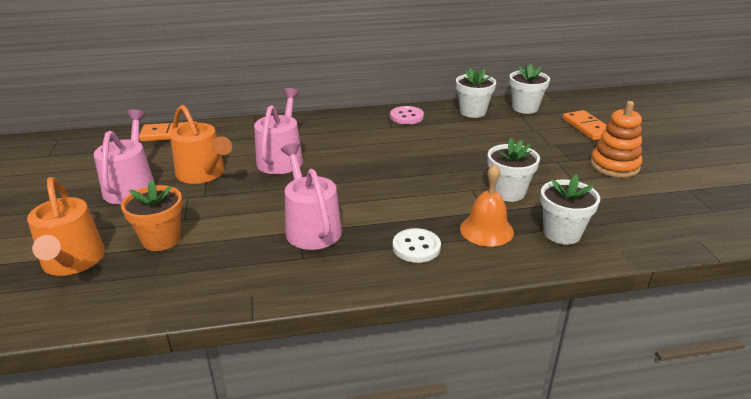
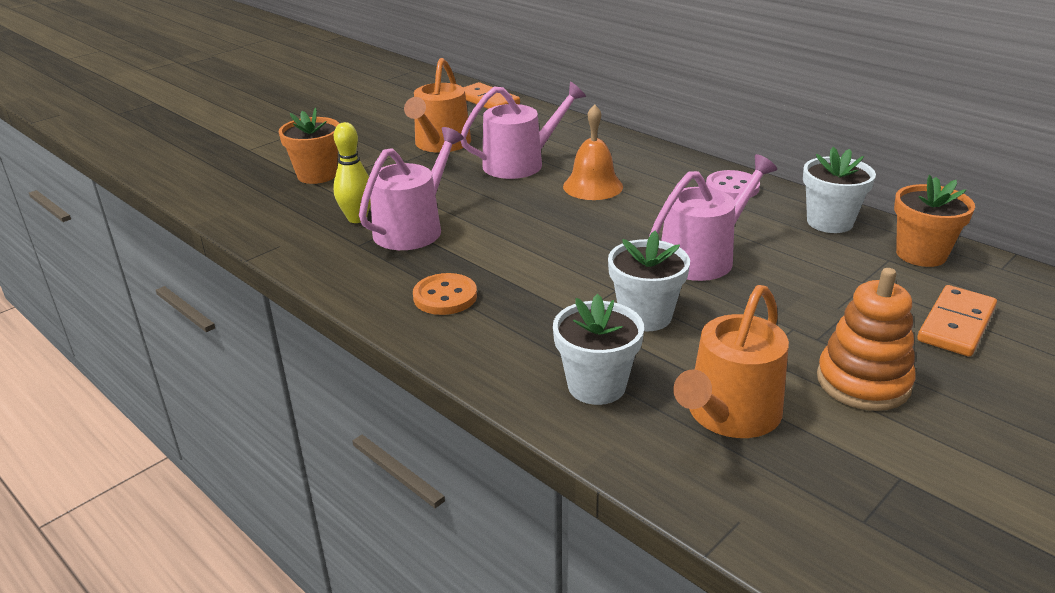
camera: 55 degrees right, 0 degrees up
(73, 261) = (252, 159): orange watering can -> orange watering can (729, 414)
(131, 186) = (380, 128): pink watering can -> pink watering can (703, 257)
(262, 245) = (357, 218): none -> yellow bowling pin
(416, 247) = (445, 296): white button -> orange button
(486, 230) = (534, 328): orange bell -> orange bell (593, 186)
(525, 108) = (921, 254): white flower pot -> orange flower pot

